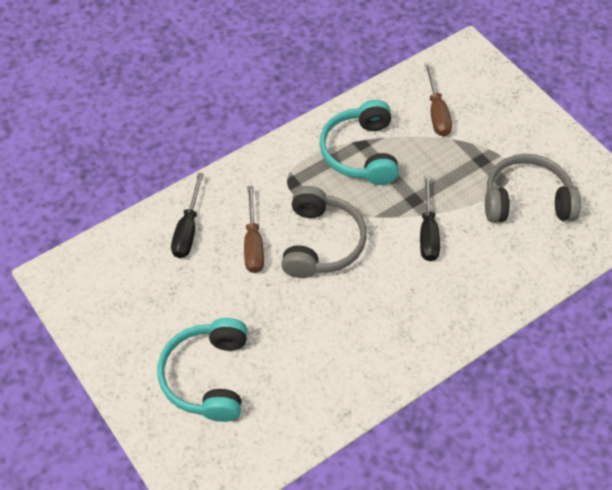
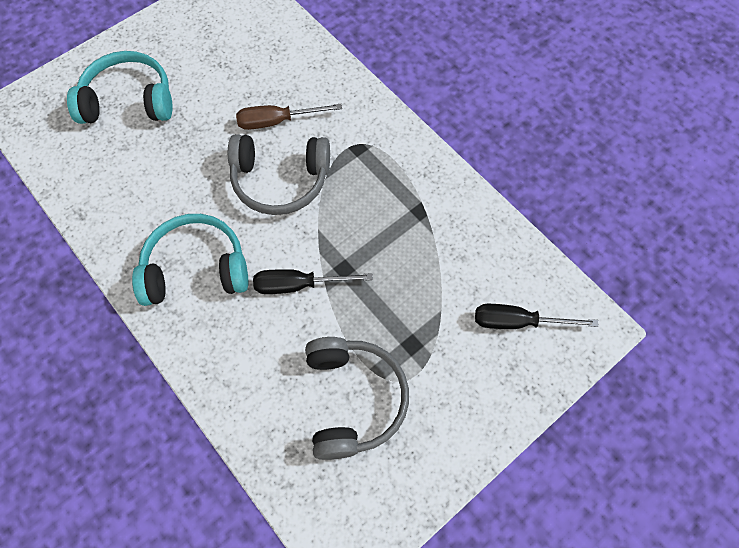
camera: 85 degrees right, 10 degrees up
(188, 229) = (291, 67): black screwdriver -> black screwdriver (518, 322)
(361, 153) = (406, 211): turquoise headphones -> turquoise headphones (196, 269)
(436, 112) = (481, 291): brown screwdriver -> none

